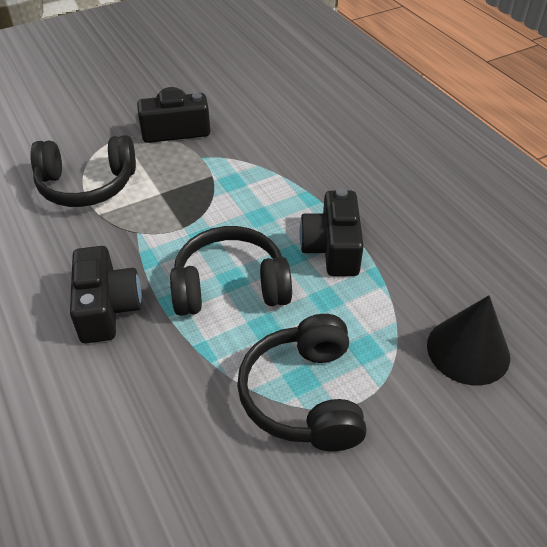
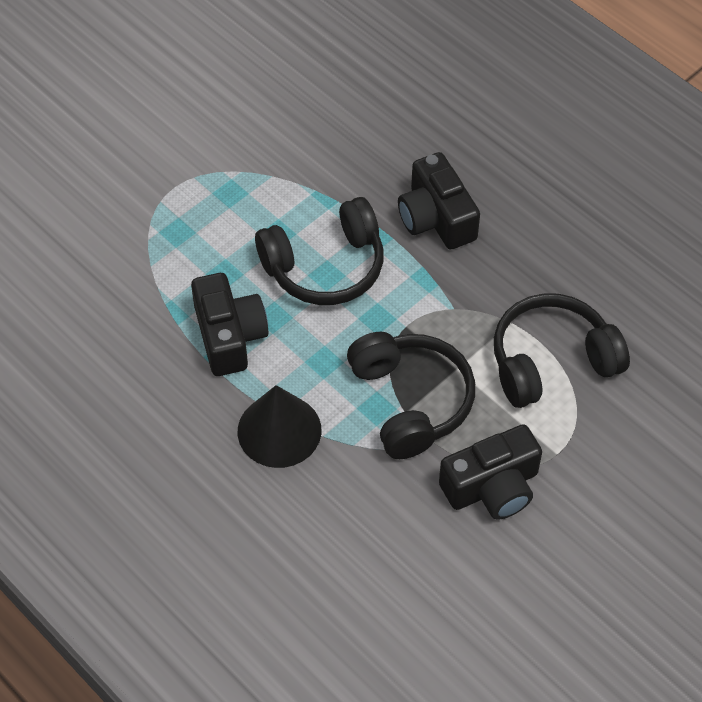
camera: 165 degrees right, 10 degrees up
(304, 396) = (224, 180): black headphones -> black headphones (410, 401)
(468, 350) = (80, 251): black cone -> black cone (279, 430)

